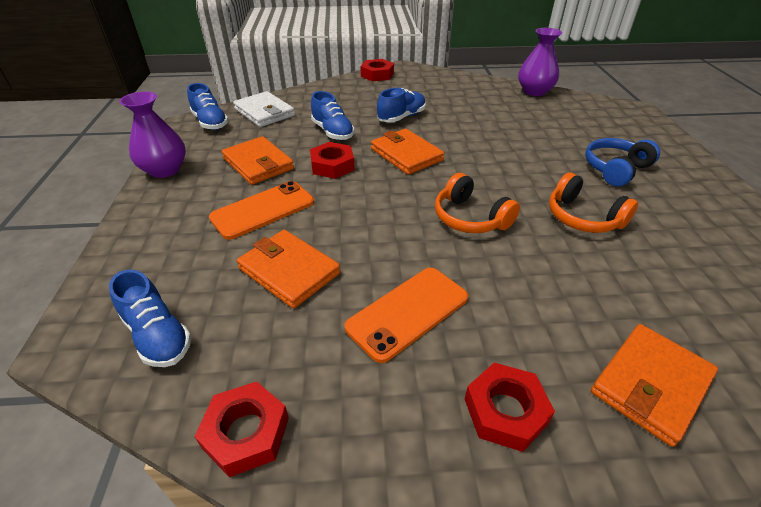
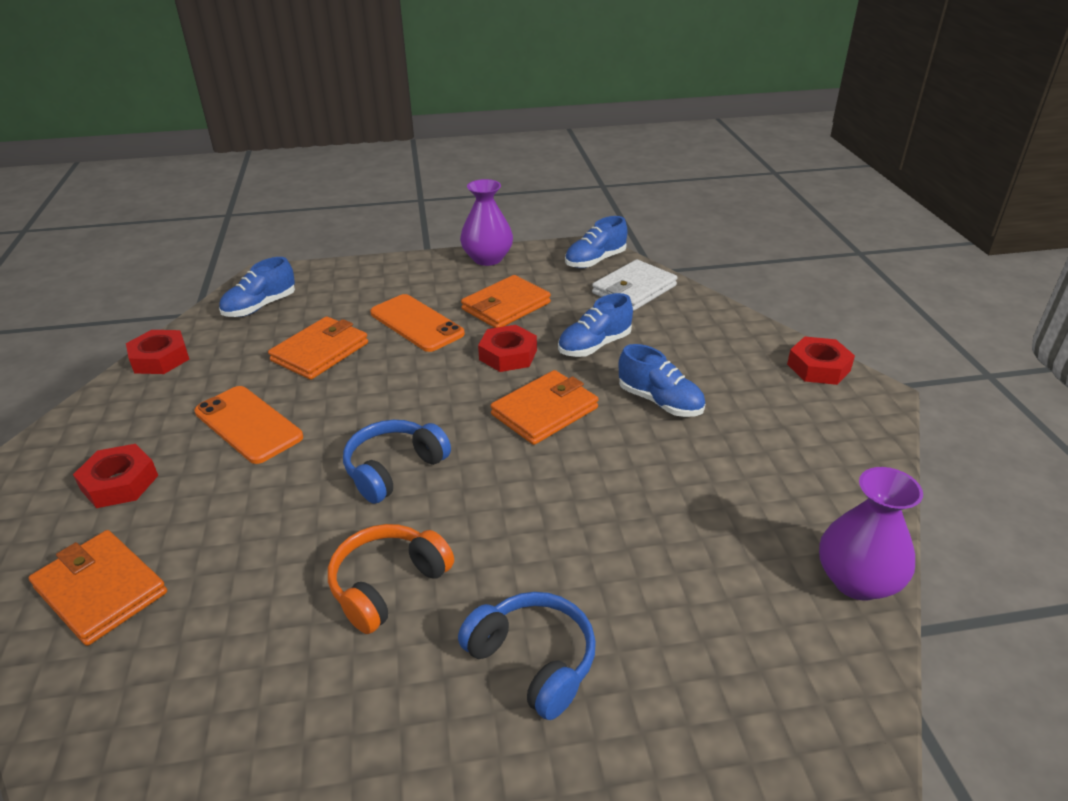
camera: 85 degrees right, 5 degrees down
(470, 218) = (394, 469): orange headphones -> blue headphones

